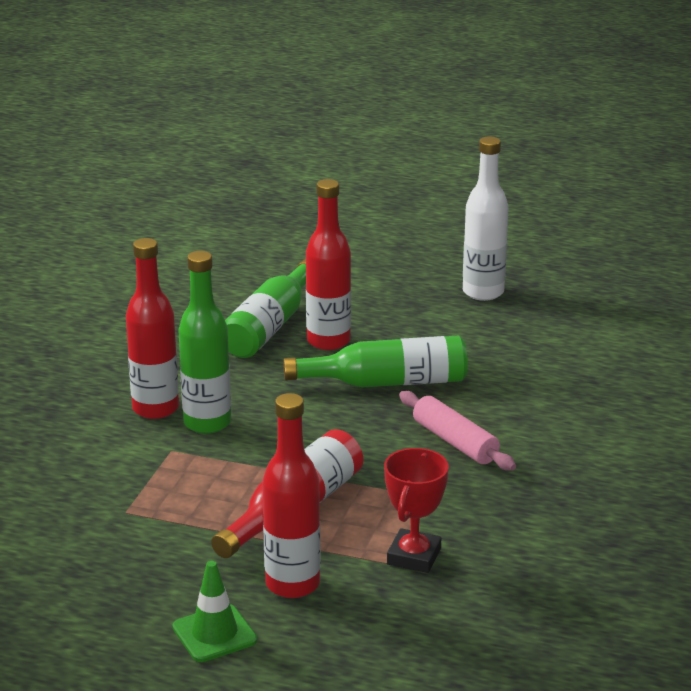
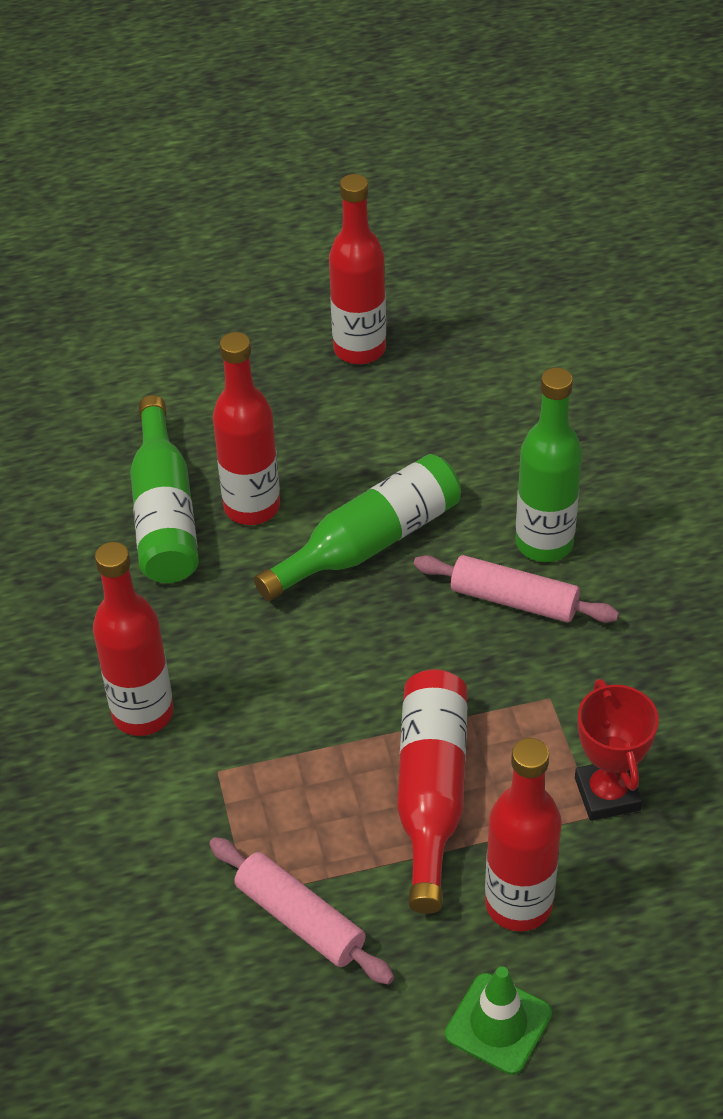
camera: 30 degrees left, 20 degrees up
(145, 535) = (300, 919): none -> pink rolling pin
(207, 423) = (222, 706): green bottle -> green bottle (544, 543)
(483, 292) = (359, 349): white bottle -> red bottle

